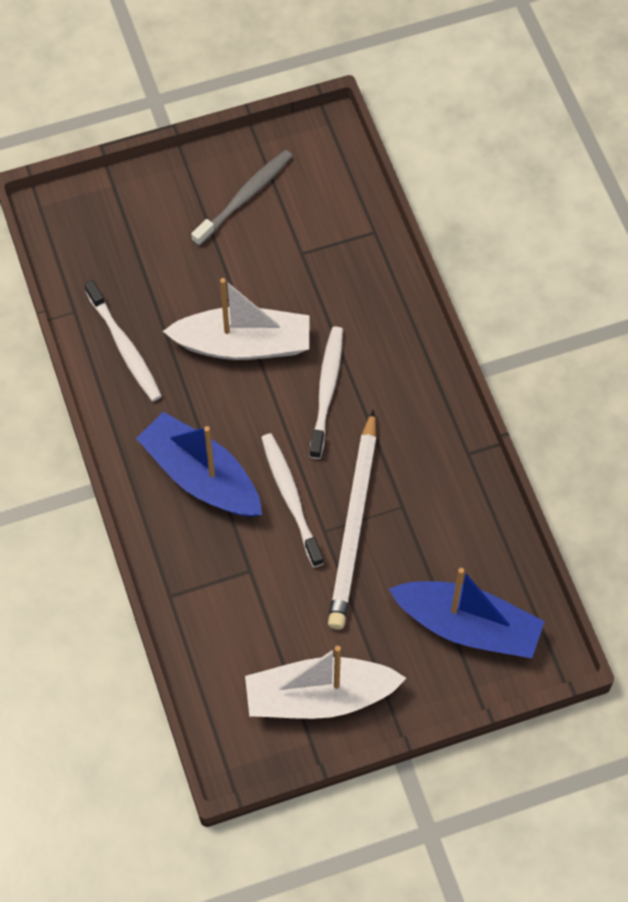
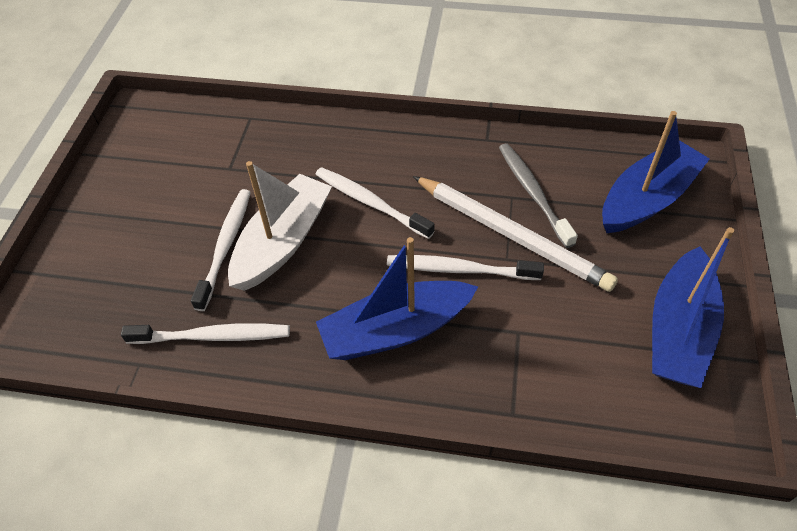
camera: 60 degrees left, 10 degrees down
(214, 303) = (226, 246): none -> white toothbrush
(245, 197) = (144, 183): grey toothbrush -> grey toothbrush (533, 193)
(319, 697) = (678, 331): white boat -> blue boat

